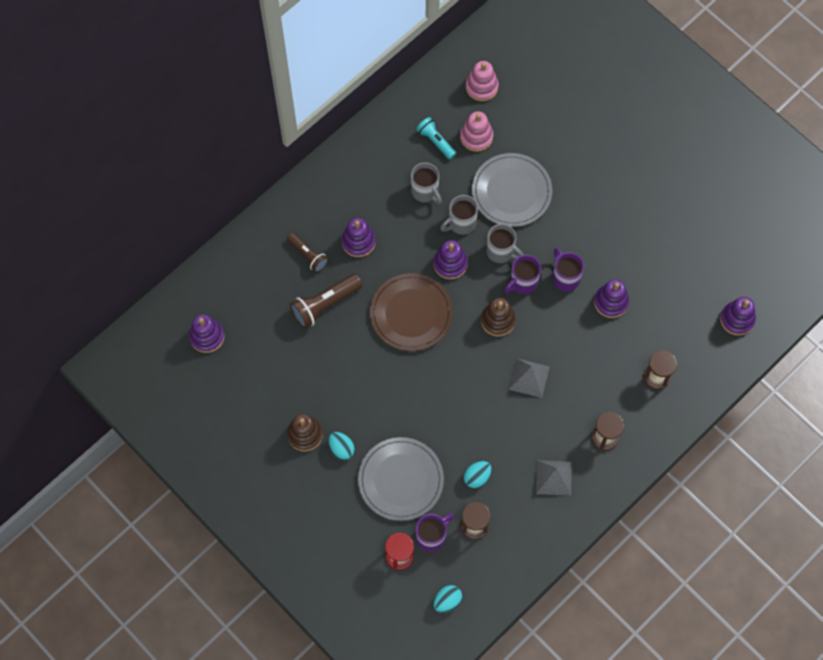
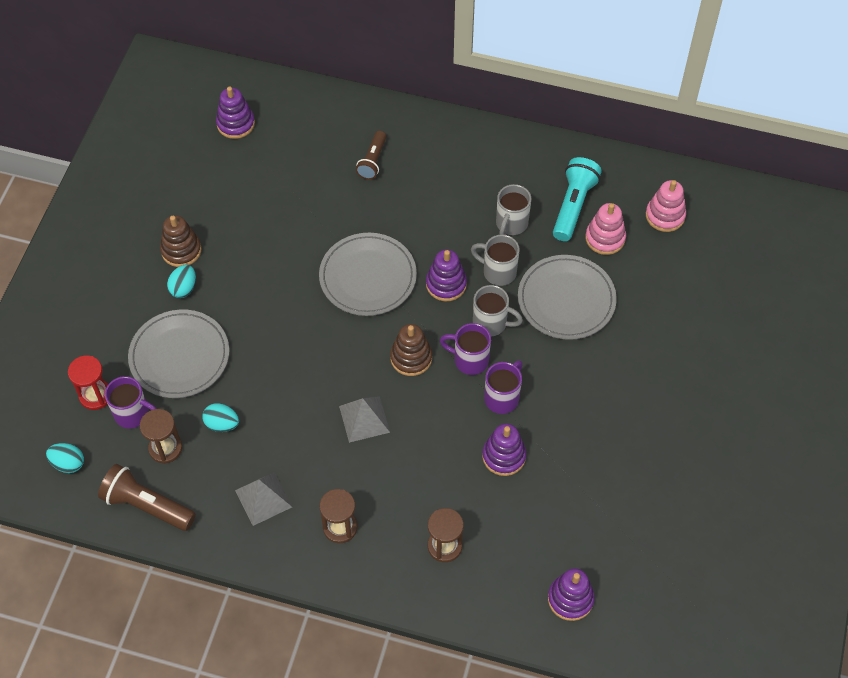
camera: 60 degrees right, 10 degrees down
(325, 304) = (330, 200): brown flashlight -> brown flashlight (147, 505)
(358, 242) = (416, 195): purple stacking toy -> none
(411, 313) = (368, 277): brown plate -> grey plate
(435, 141) = (573, 206): turquoise flashlight -> turquoise flashlight, size x1.54
(501, 252) = (491, 323): grey mug -> grey mug turned 75 degrees counterclockwise

